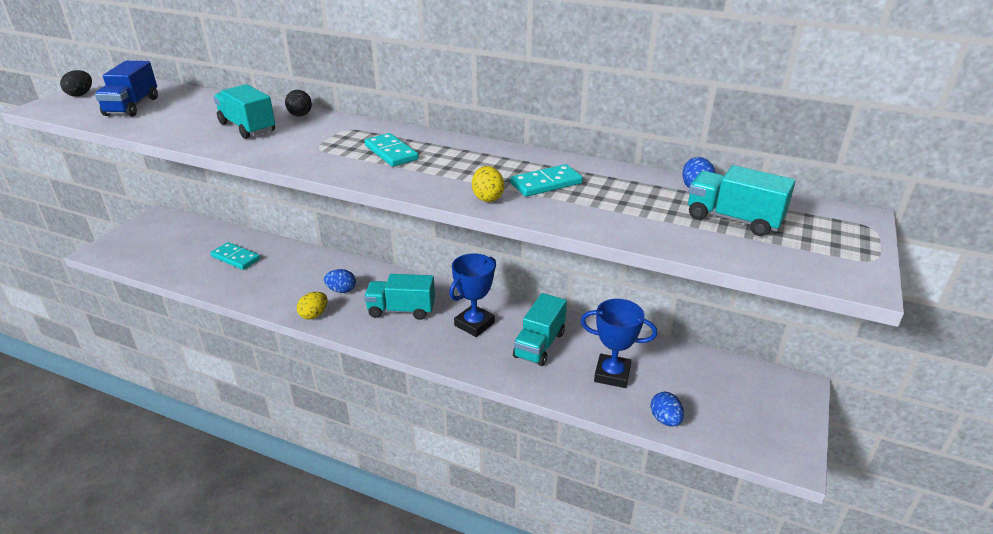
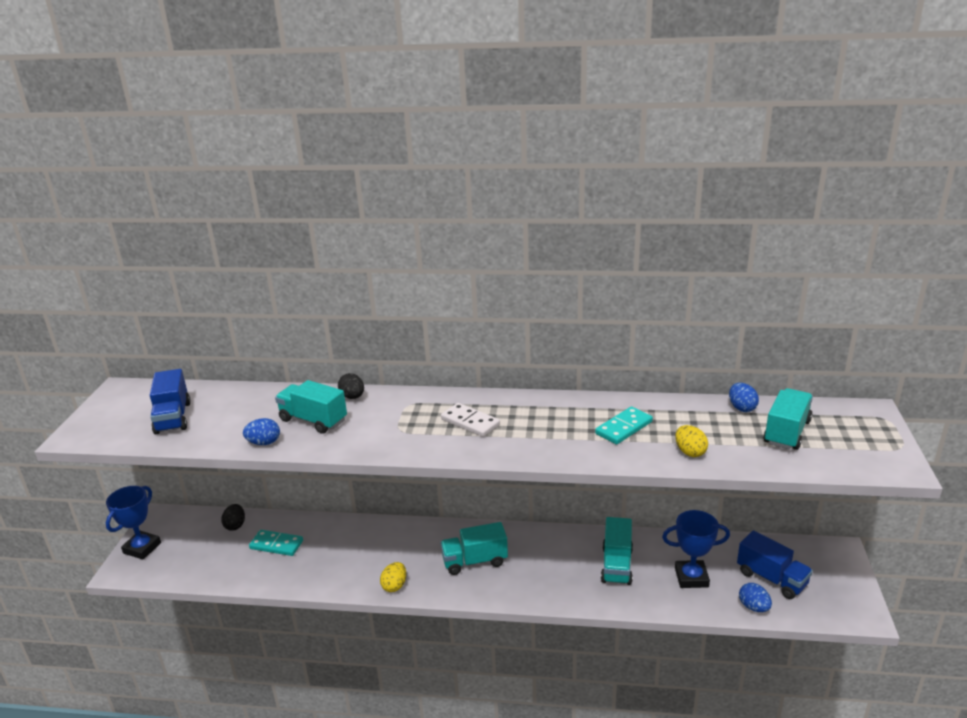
camera: 15 degrees left, 5 degrees down
(80, 94) = (102, 413): black egg -> black egg (235, 525)
(341, 290) = (405, 554): blue egg -> blue egg (264, 443)
(391, 153) = (470, 422): turquoise domino -> white domino
(474, 324) = (549, 559): blue trophy -> blue trophy (142, 548)
(487, 197) = (586, 452): yellow egg -> yellow egg (690, 452)
(702, 396) = (771, 578): none -> blue truck
(733, 219) = (786, 432): turquoise truck -> turquoise truck turned 105 degrees clockwise

